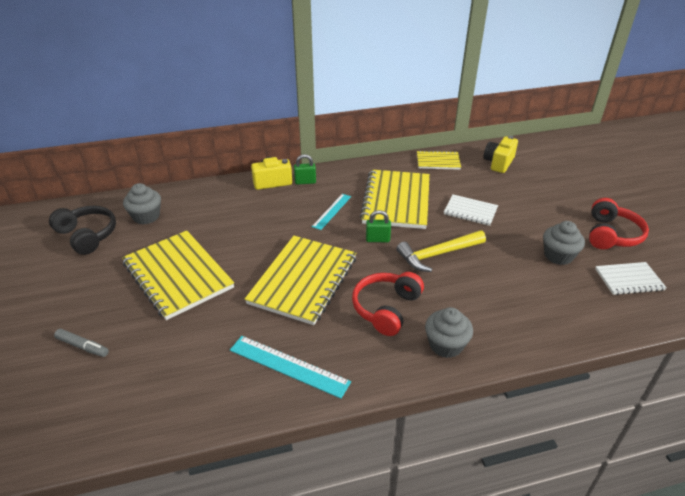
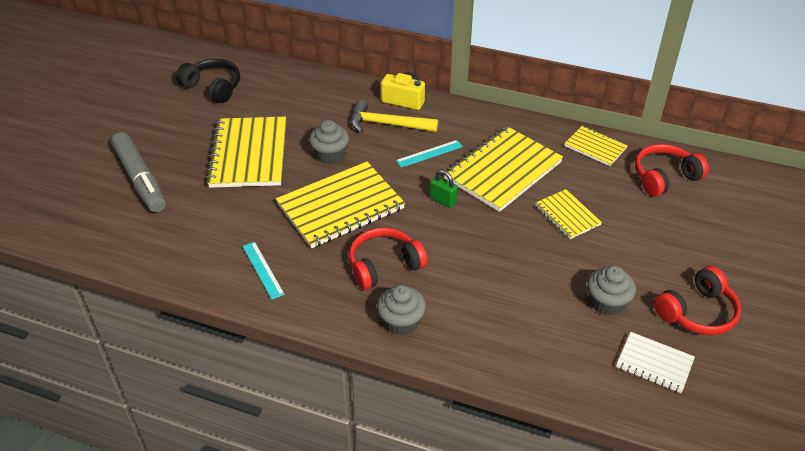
camera: 35 degrees right, 5 degrees up
(82, 346) = (140, 179): grey marker -> grey marker, size x2.16
(87, 235) = (213, 87): black headphones -> black headphones turned 45 degrees counterclockwise
(146, 216) = (269, 89): grey cupcake -> grey cupcake (330, 155)
(288, 366) = (263, 270): turquoise ruler -> turquoise ruler, size x0.66
(305, 182) = (434, 113): green padlock -> none
(437, 254) = (484, 242): yellow hammer -> yellow hammer (387, 124)
(470, 211) = (567, 215): white notebook -> yellow notebook
(498, 163) = (664, 177): yellow camera -> red headphones

